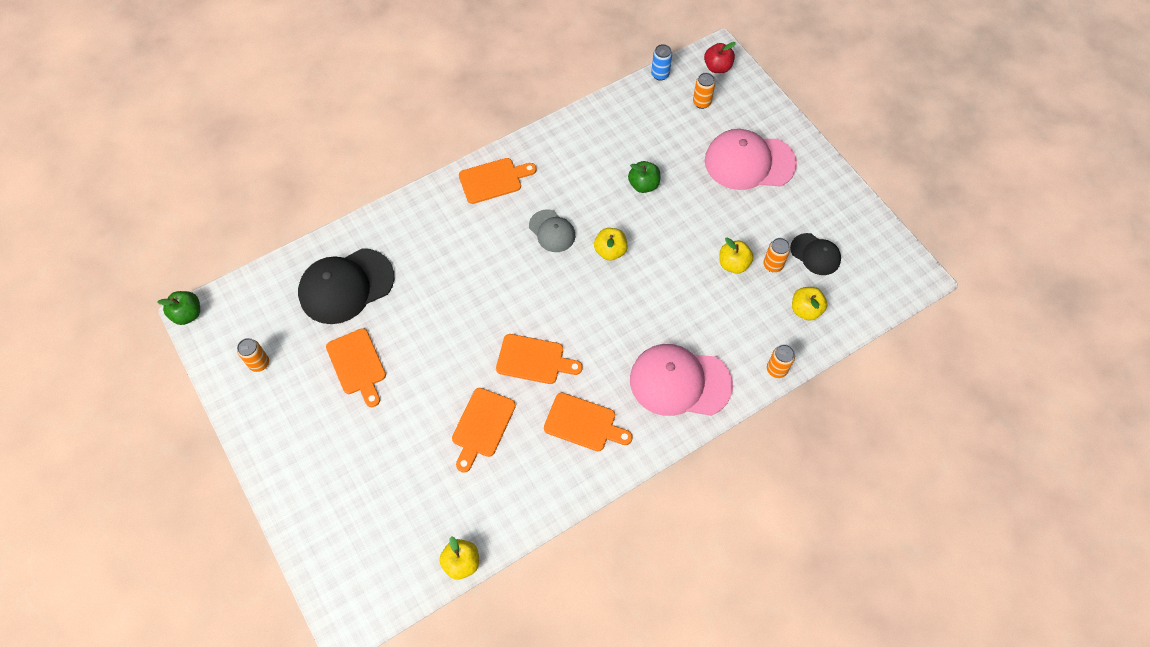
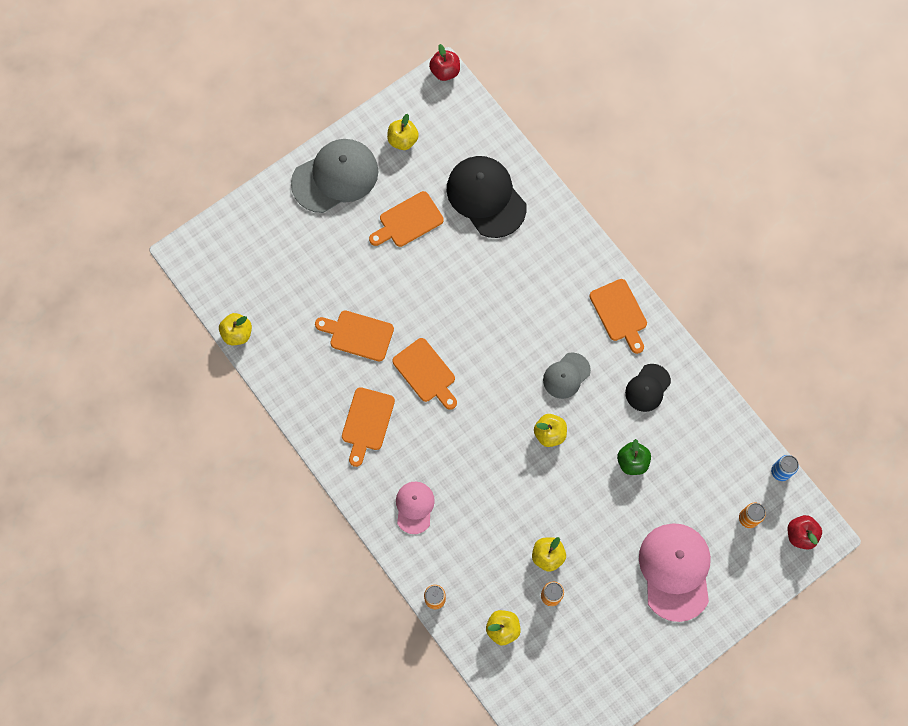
camera: 85 degrees right, 10 degrees up
(188, 314) = (445, 71): green apple -> red apple
(259, 363) = (403, 140): orange can -> yellow apple
(287, 439) = (335, 177): none -> grey cap
(534, 360) = (426, 373): orange cutting board -> orange cutting board turned 45 degrees counterclockwise
(680, 382) = (414, 507): pink cap -> pink cap, size x0.55
(815, 254) = (568, 640): black cap -> black cap (647, 388)

